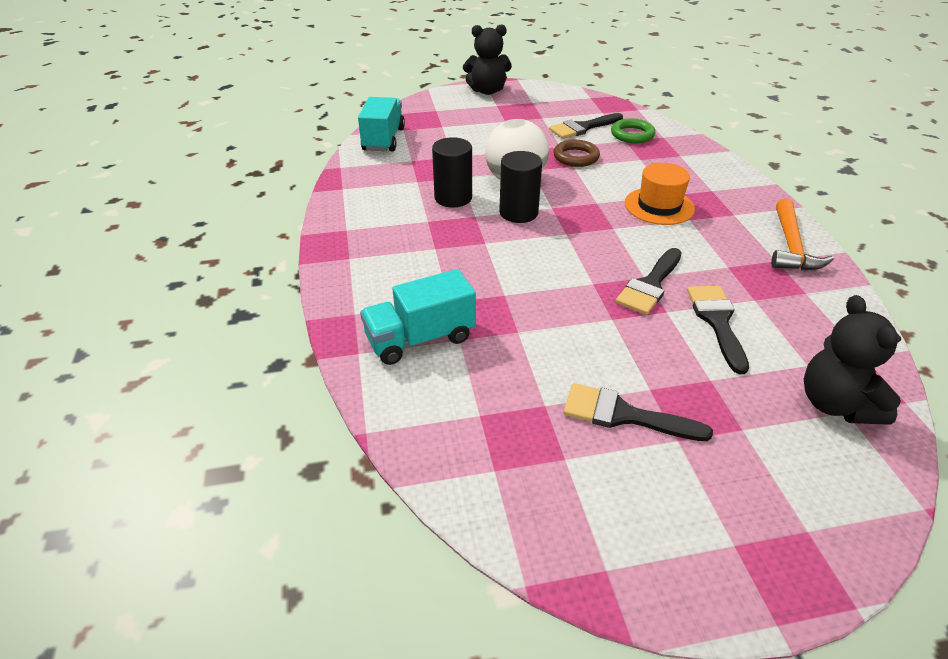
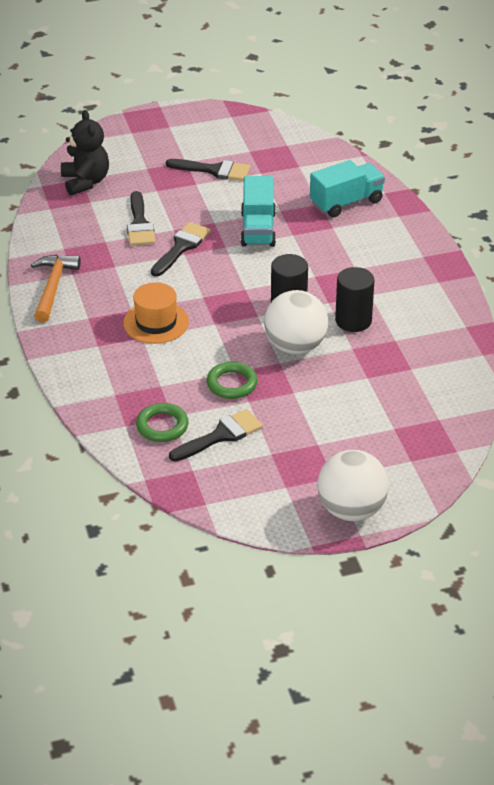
camera: 175 degrees right, 0 degrees up
(383, 139) = (455, 399): turquoise truck -> turquoise truck (258, 229)
(487, 91) = (351, 510): black teddy bear -> white ball
(576, 157) = (232, 384): brown ring -> green ring

